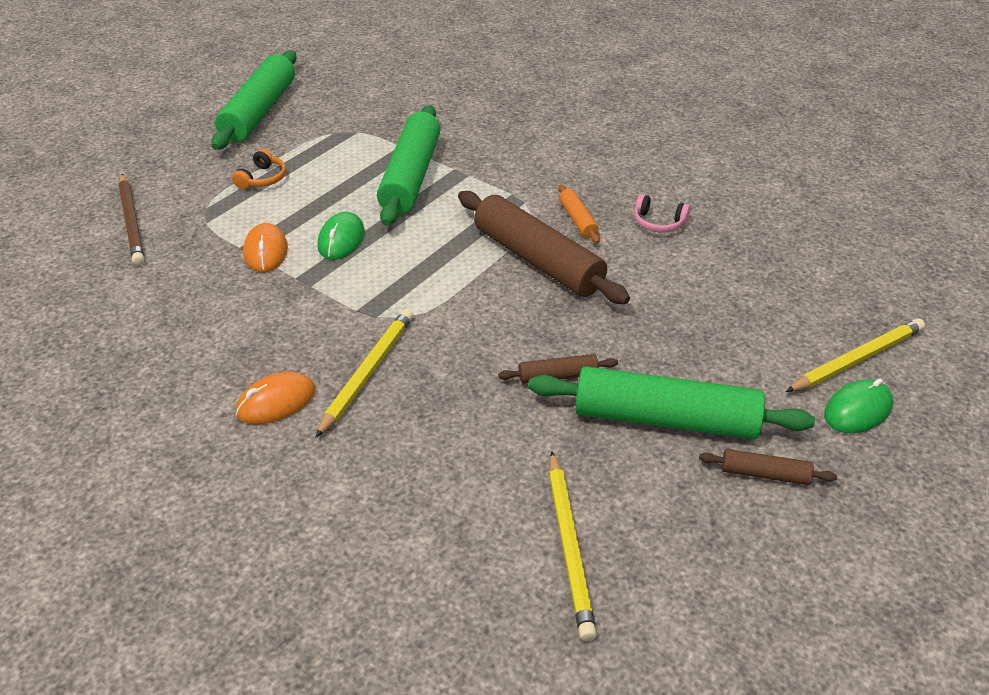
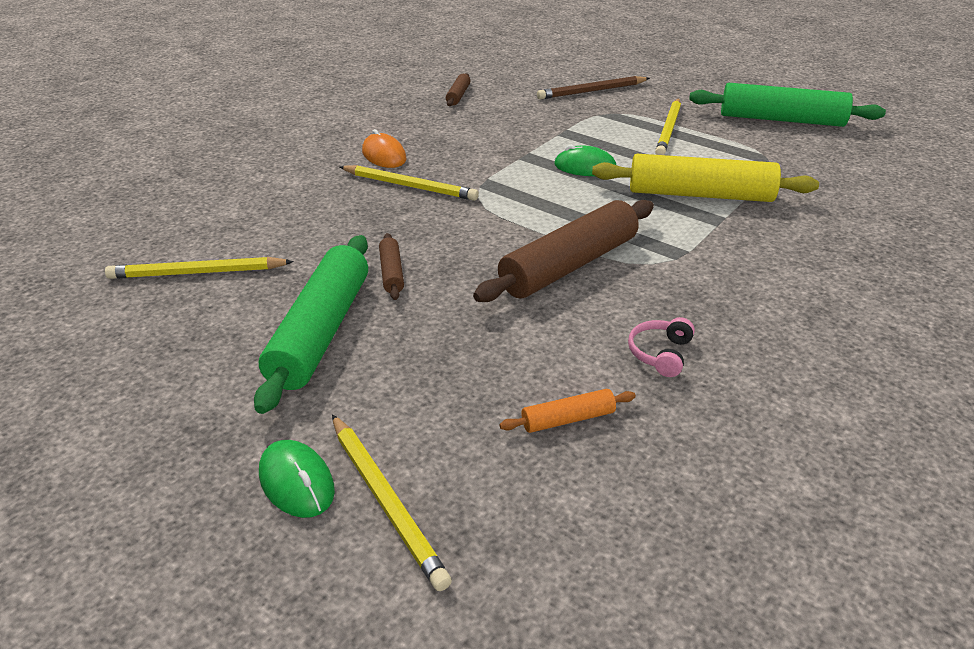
camera: 90 degrees right, 5 degrees down
(262, 179) = (668, 129): orange headphones -> yellow pencil
(266, 251) = (562, 139): orange mouse -> none
(411, 176) = (700, 195): green rolling pin -> yellow rolling pin
(577, 220) = (650, 293): orange rolling pin -> orange rolling pin (567, 419)
(765, 474) = (228, 389): brown rolling pin -> brown rolling pin (458, 95)

